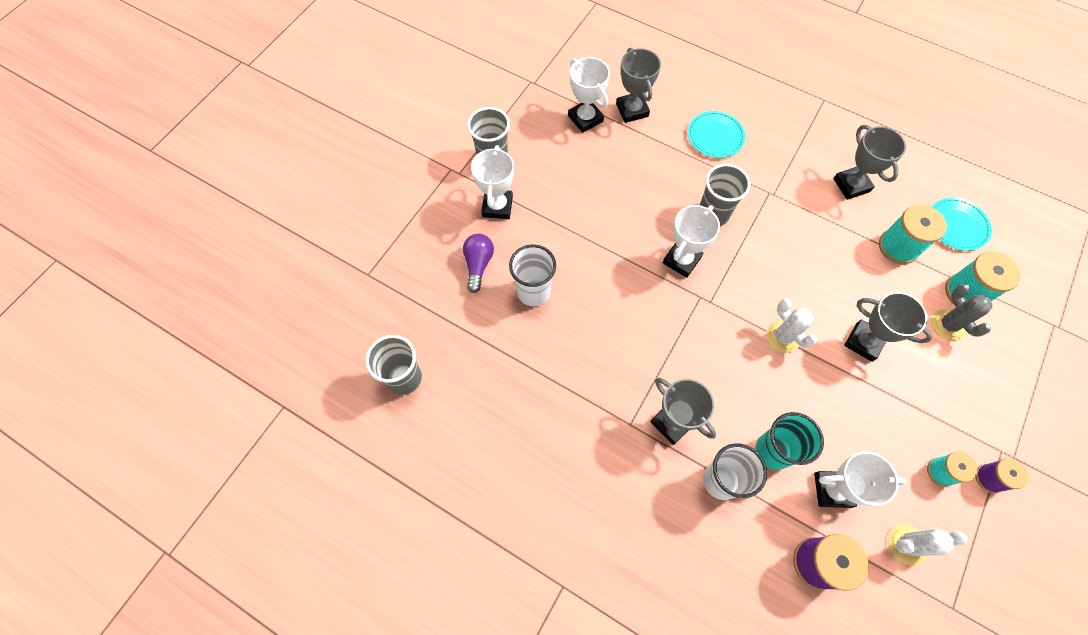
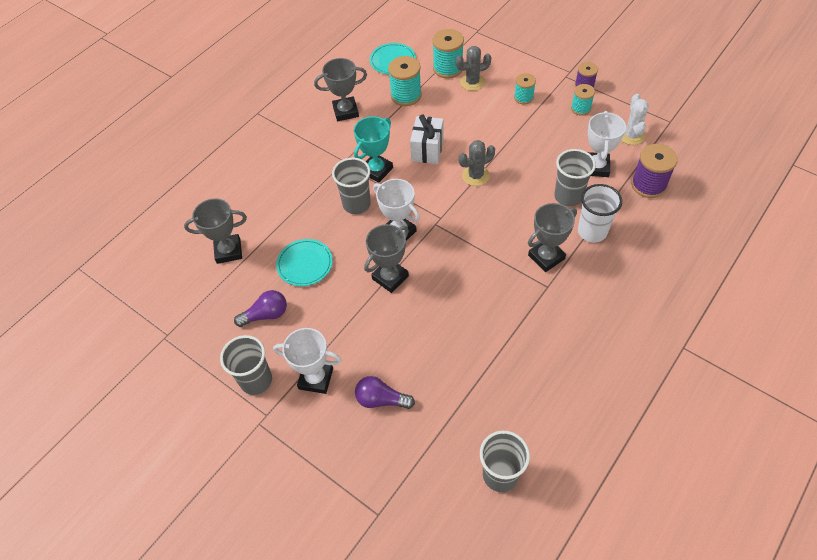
camera: 80 degrees left, 10 degrees down
(533, 291) = (417, 351): white cup -> none
(562, 154) = (266, 315): none -> purple light bulb
(585, 118) = (227, 291): white trophy -> none
(715, 136) = (276, 191): turquoise plate -> turquoise plate (305, 264)
(767, 228) = (376, 170): none -> turquoise trophy
(773, 451) = (568, 196): turquoise cup -> grey cup
(783, 337) = (475, 176): white cactus -> grey cactus
(812, 279) = (427, 150): none -> white gift
(864, 342) = (483, 129): grey trophy -> grey trophy (390, 277)
(939, 392) = (523, 97): none -> turquoise spool

